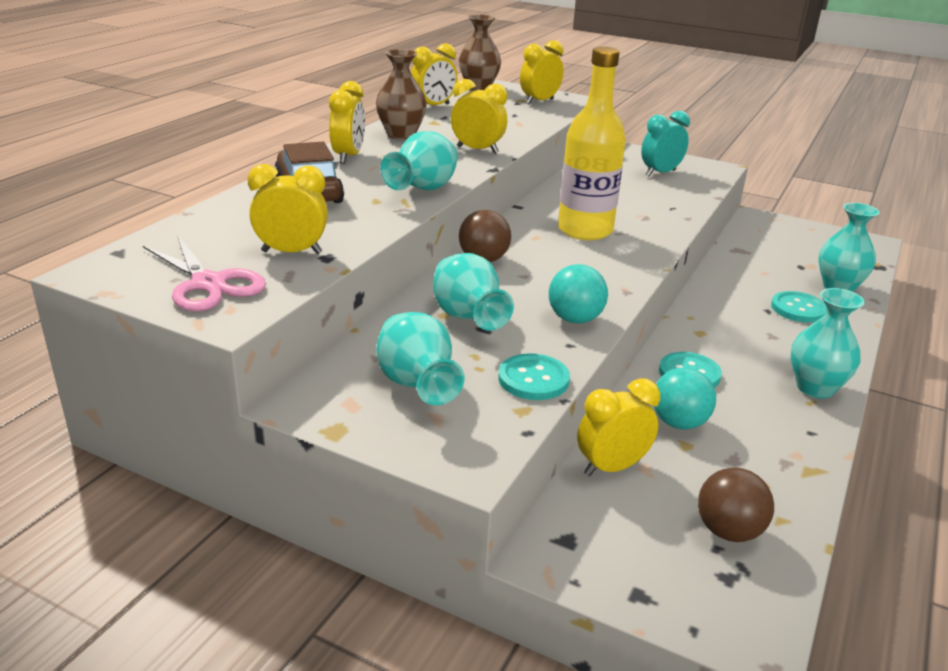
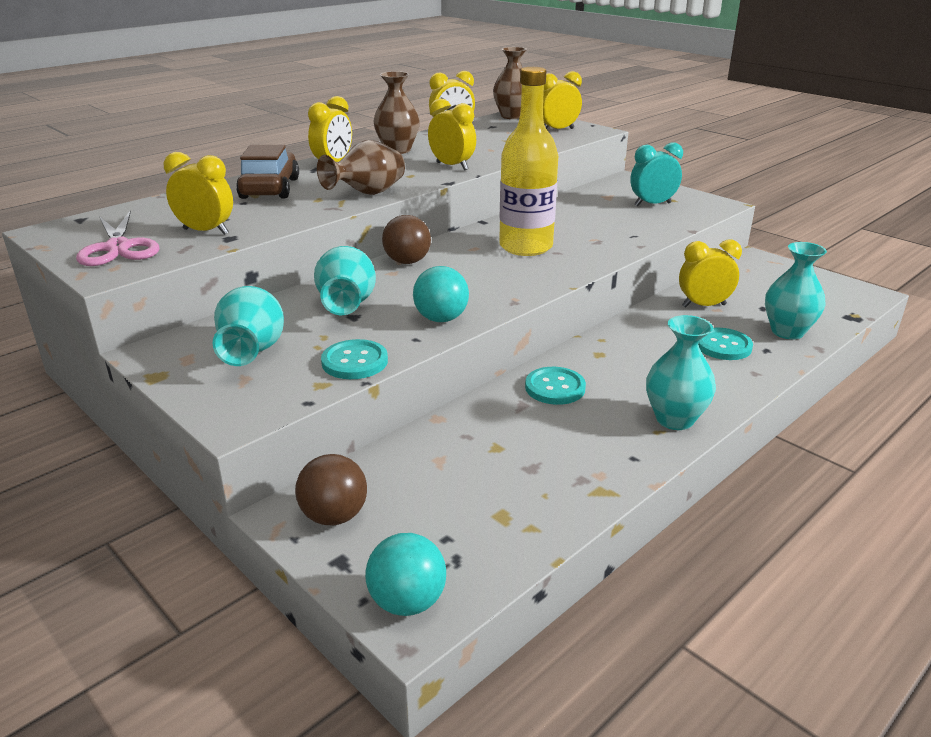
camera: 20 degrees right, 0 degrees up
(423, 189) = (367, 194): turquoise vase -> brown vase
(612, 467) = (409, 454): yellow clock -> yellow clock (703, 306)
(679, 423) = (506, 428): turquoise ball -> turquoise ball (407, 602)
(728, 531) = (470, 527): brown ball -> brown ball (334, 516)

